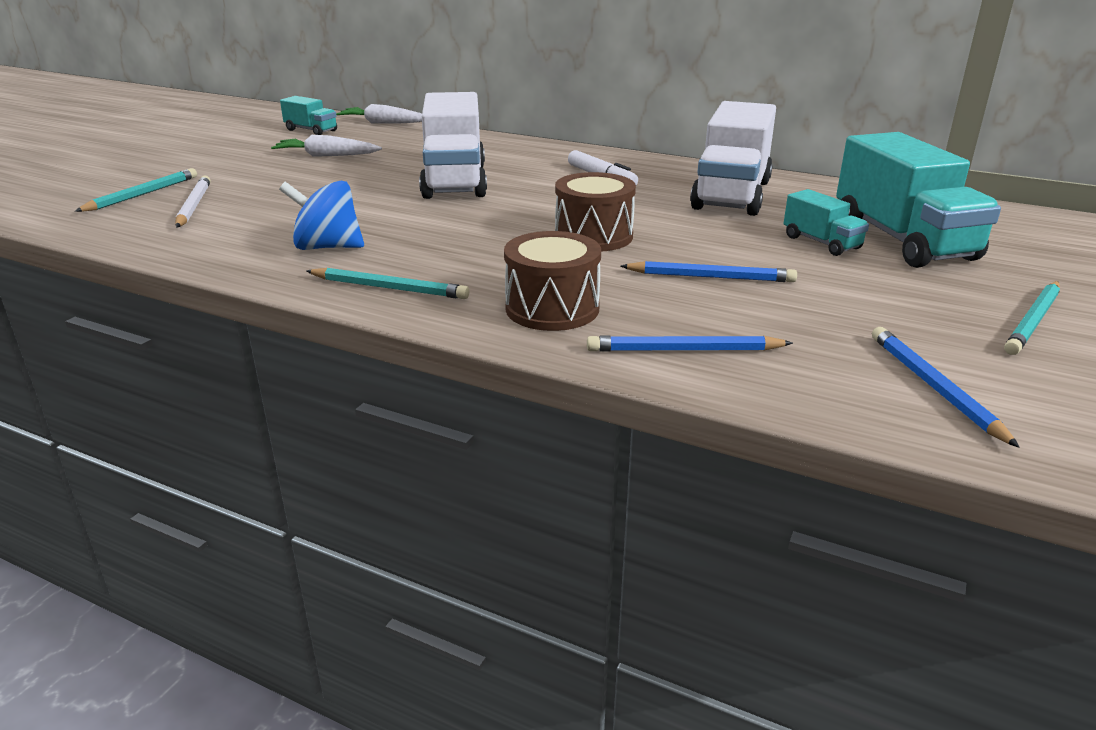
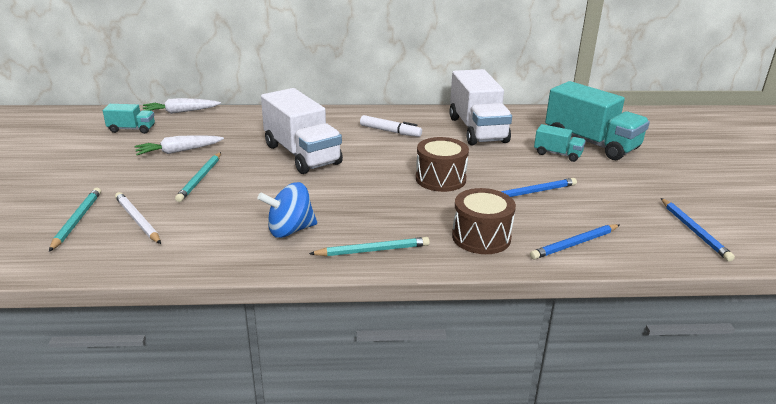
camera: 30 degrees left, 0 degrees up
(934, 387) = (694, 231): blue pencil -> blue pencil turned 150 degrees counterclockwise
(1033, 321) = (691, 180): turquoise pencil -> turquoise pencil (200, 179)

